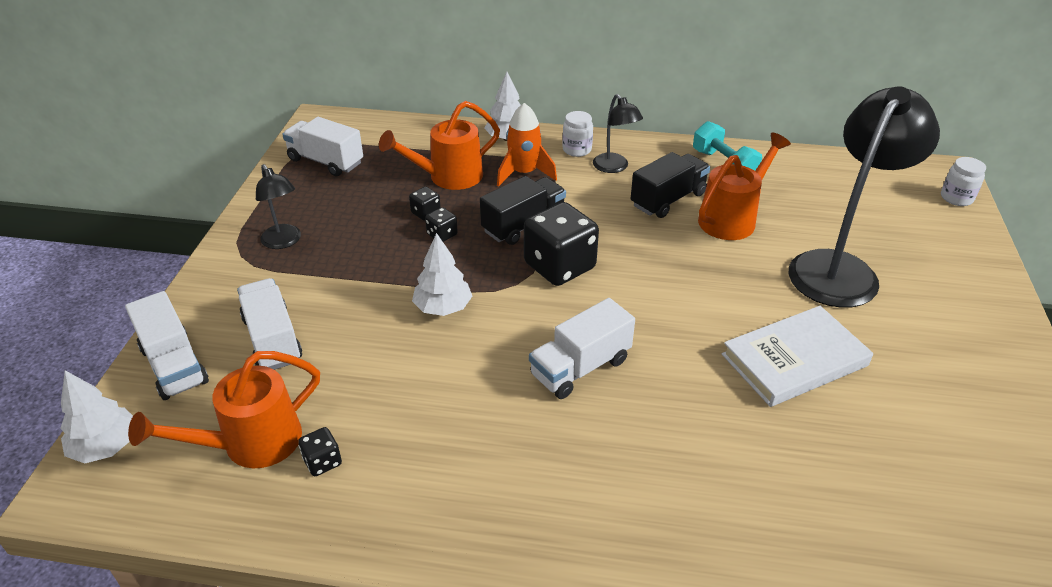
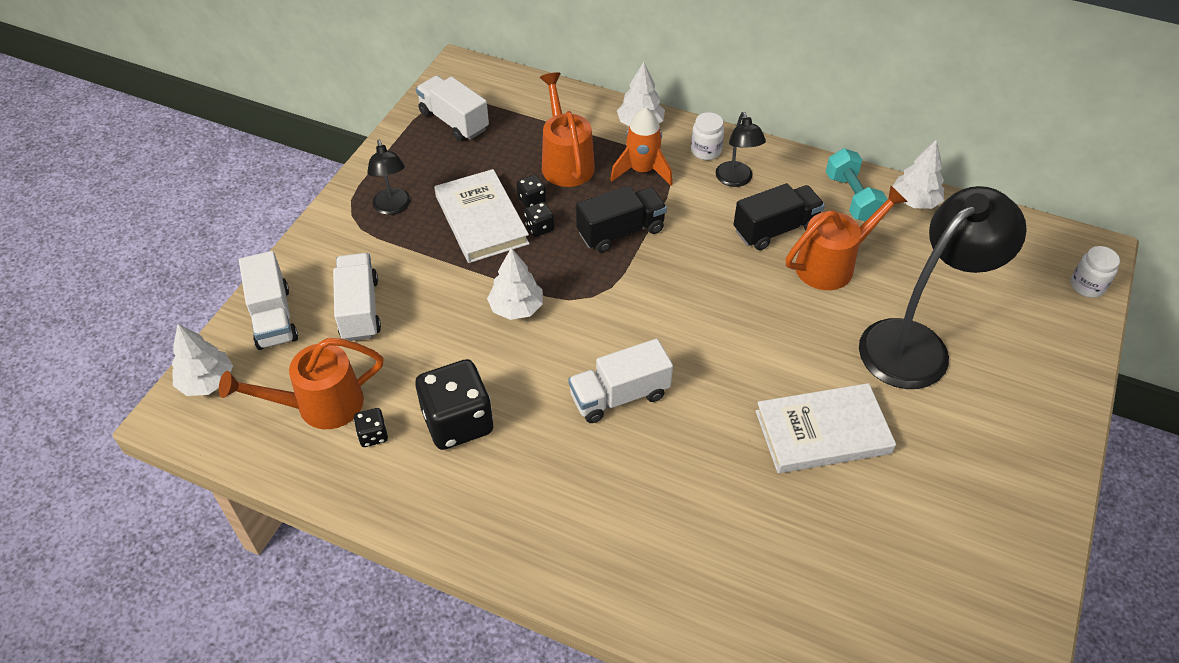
camera: 15 degrees right, 10 degrees up
(380, 237) = (481, 220): none -> white book
(448, 177) = (566, 161): orange watering can -> orange watering can turned 90 degrees clockwise
(559, 266) = (639, 285): black dice -> black dice (458, 422)
(779, 159) = (915, 201): none -> white tree

